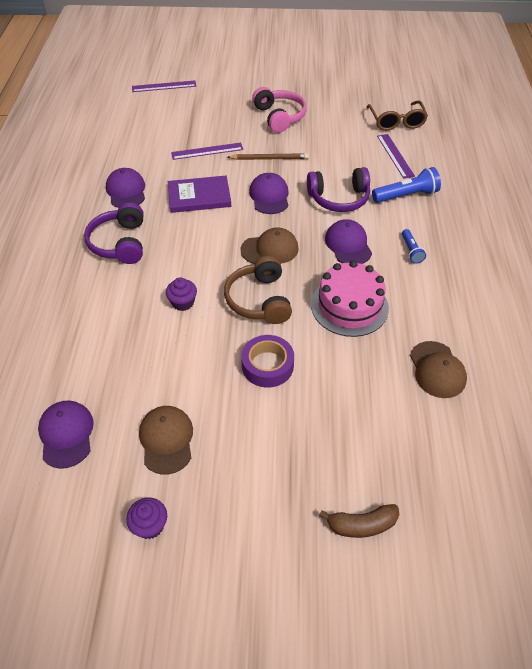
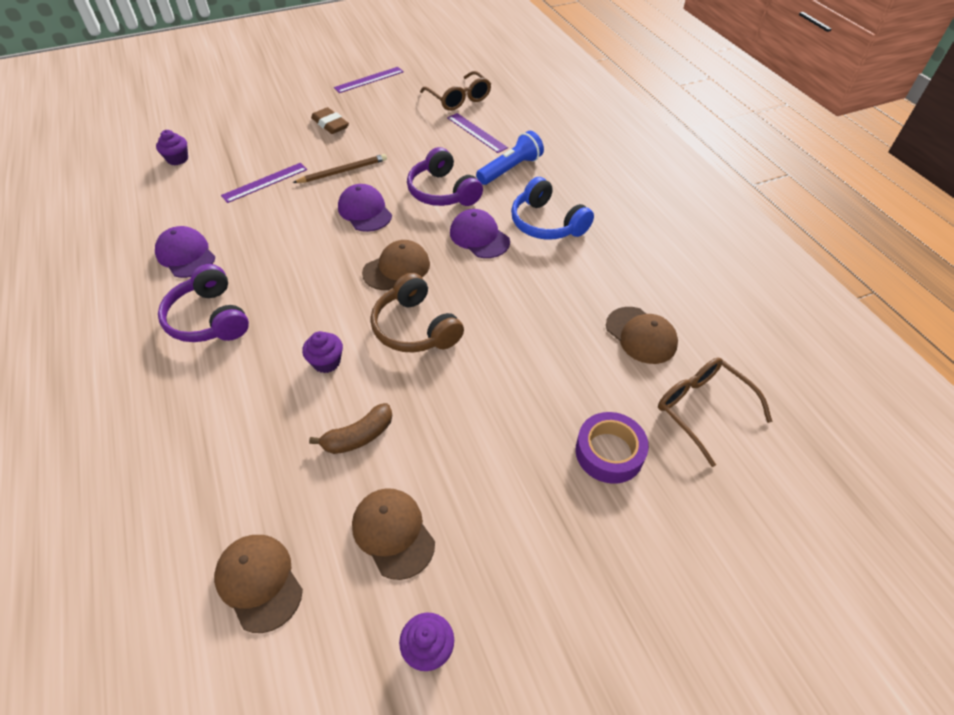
camera: 25 degrees left, 0 degrees up
(66, 434) = (259, 582): purple cap -> brown cap
(154, 115) = (177, 159): none -> purple cupcake
(164, 86) = (173, 124): purple ruler -> purple ruler (369, 80)
(199, 196) = (282, 235): purple book -> none
(267, 365) = (464, 398): purple tape -> purple tape (609, 452)
(279, 117) = (330, 124): pink headphones -> brown eraser
(339, 198) = (443, 192): purple headphones -> purple headphones turned 90 degrees clockwise
(349, 306) = (516, 301): pink cake -> none
(361, 525) = (662, 533): brown banana -> brown banana (359, 436)
(411, 251) = (547, 223): blue flashlight -> blue headphones
(453, 447) = (702, 409): none -> brown glasses

